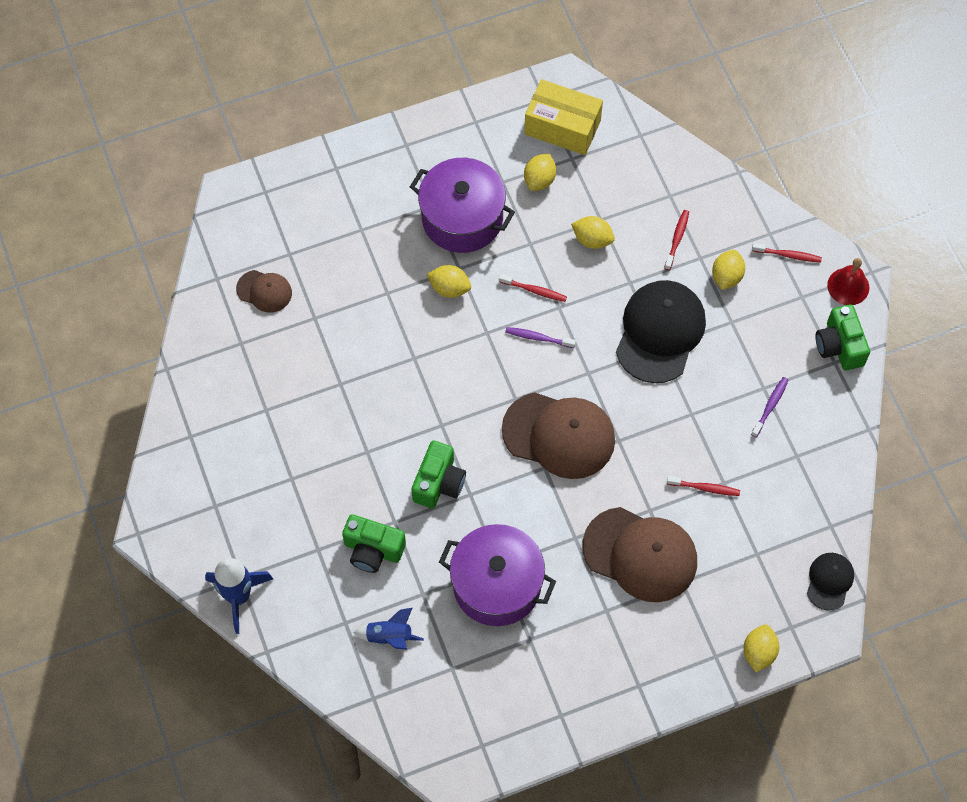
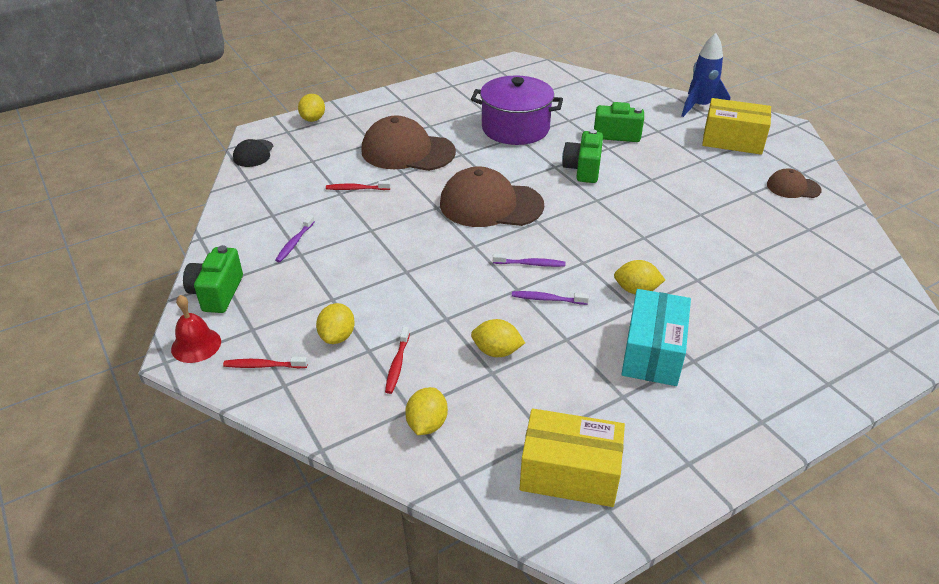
camera: 170 degrees right, 25 degrees down
(236, 512) = (732, 140): none -> yellow box
(264, 291) = (818, 266): brown cap -> brown cap (793, 187)
(389, 637) = (583, 102): blue rocket -> none
(462, 218) = (653, 352): purple pot -> turquoise box
(534, 290) = (547, 299): red toothbrush -> purple toothbrush
(539, 180) = (578, 404): yellow lemon -> yellow lemon (427, 424)
(660, 332) = (407, 282): black cap -> none
(839, 346) = (217, 293): green camera -> green camera turned 150 degrees counterclockwise

